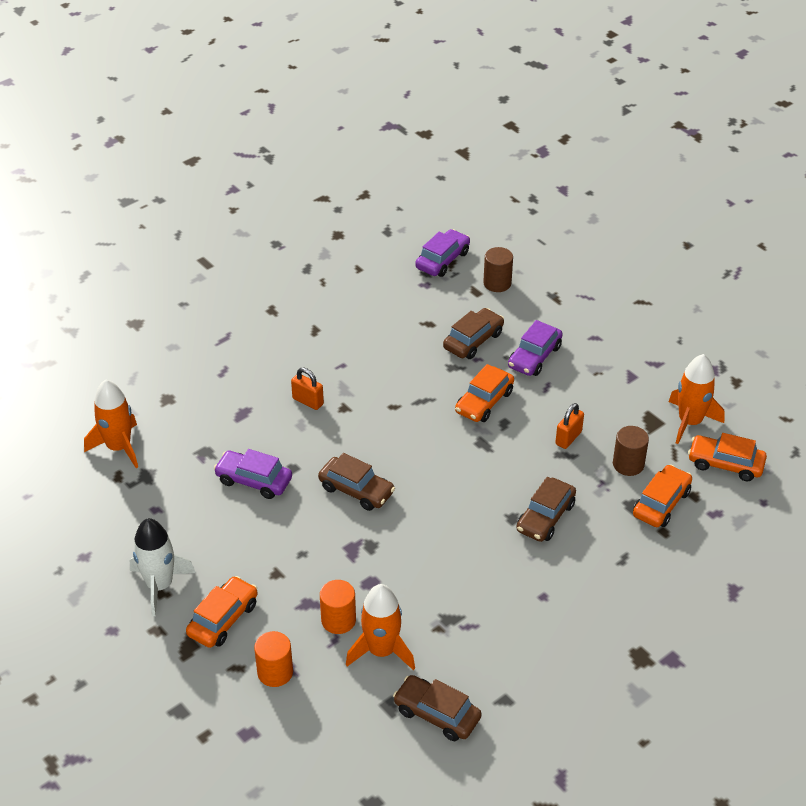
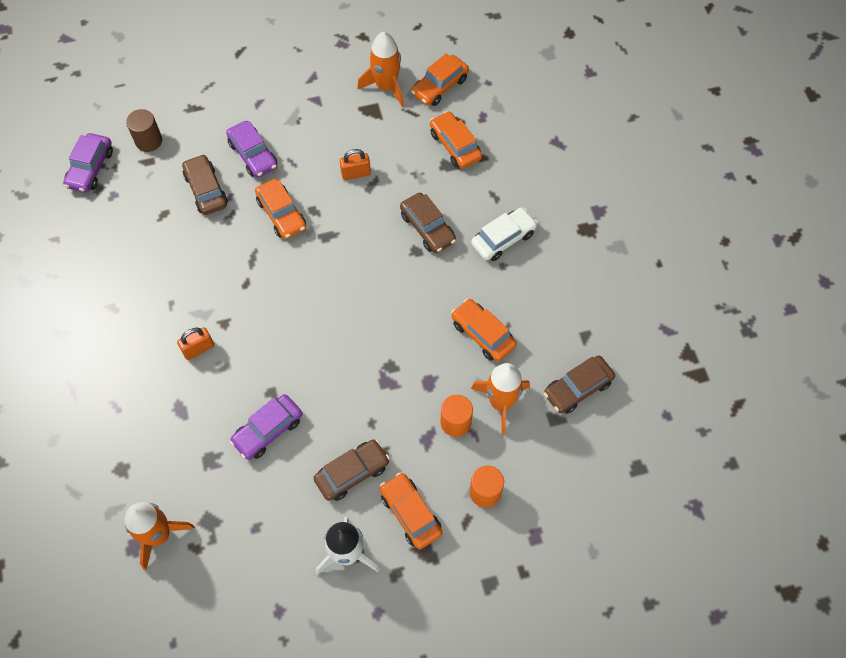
camera: 65 degrees left, 20 degrees up
(356, 490) = (324, 352): brown car -> brown car (352, 473)
(442, 260) = (91, 168): purple car -> purple car turned 135 degrees counterclockwise
(451, 607) = (482, 334): none -> orange car
(568, 438) = (356, 174): orange padlock -> orange padlock turned 75 degrees counterclockwise
(576, 585) = (503, 239): none -> white car
(628, 464) = (405, 147): brown cylinder -> none

